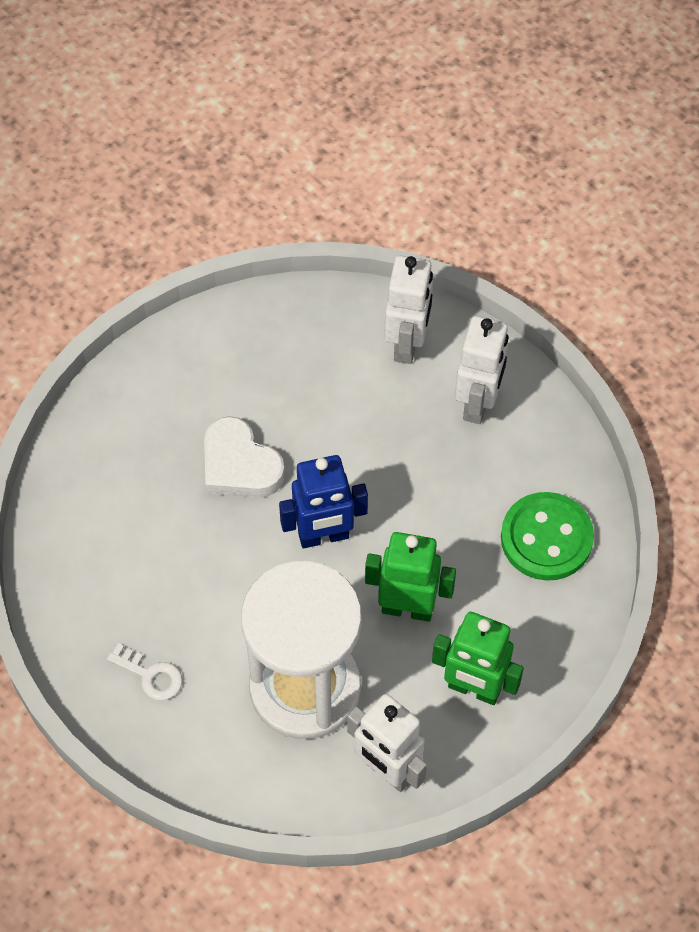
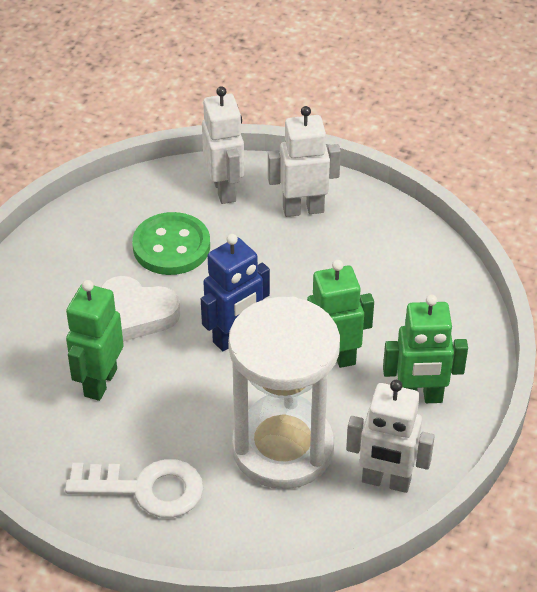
camera: 25 degrees left, 15 degrees down
(150, 675) = (146, 489): white key -> white key, size x1.80
(164, 533) = (100, 382): none -> green robot
(478, 403) = (303, 209): white robot -> white robot turned 90 degrees counterclockwise
(546, 538) = (410, 277): green button -> green button (171, 246)

